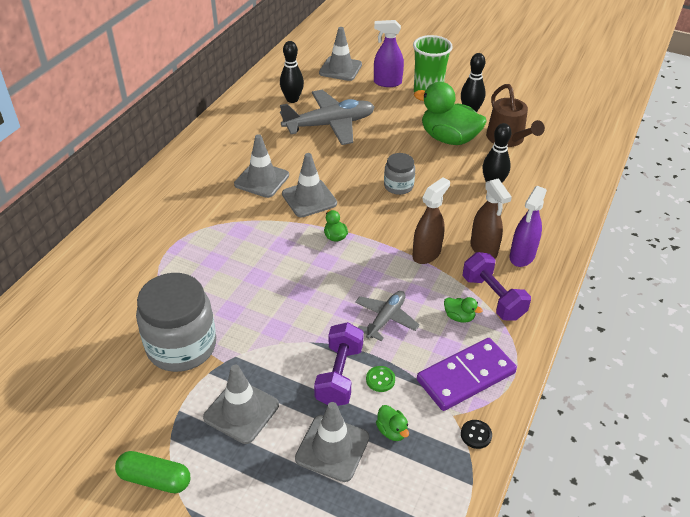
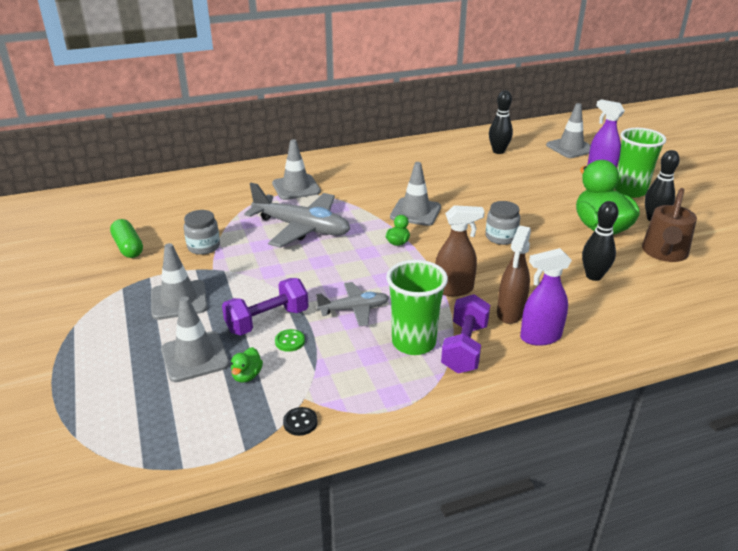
camera: 45 degrees right, 10 degrees down
(155, 479) = (83, 301): green capsule -> green capsule (128, 247)
(181, 346) = (203, 247): grey jar -> grey jar, size x0.53
(262, 180) = (398, 186): grey traffic cone -> grey traffic cone (296, 187)
(329, 125) = (504, 177): grey plane -> grey plane (302, 228)
(459, 317) = (413, 342): green duck -> green cup
(465, 376) = (355, 382): purple domino -> none

